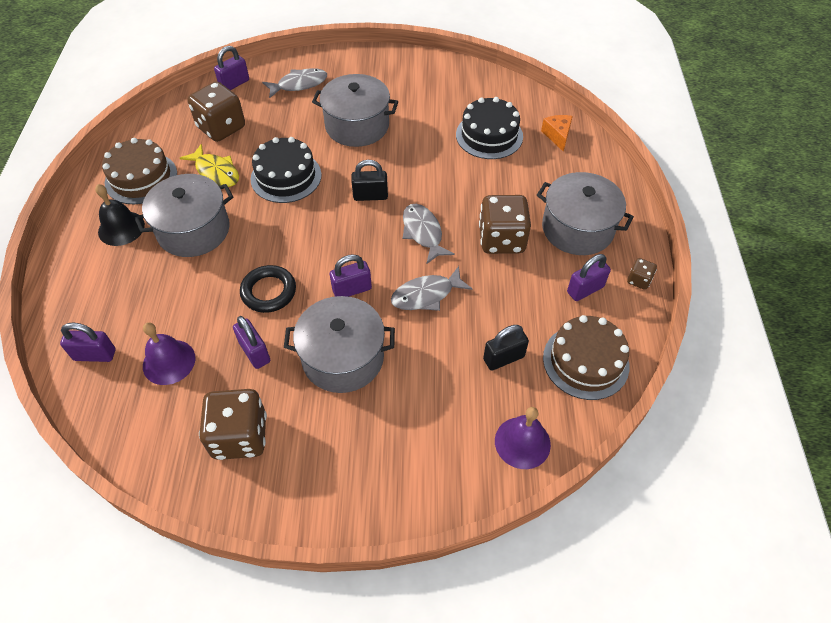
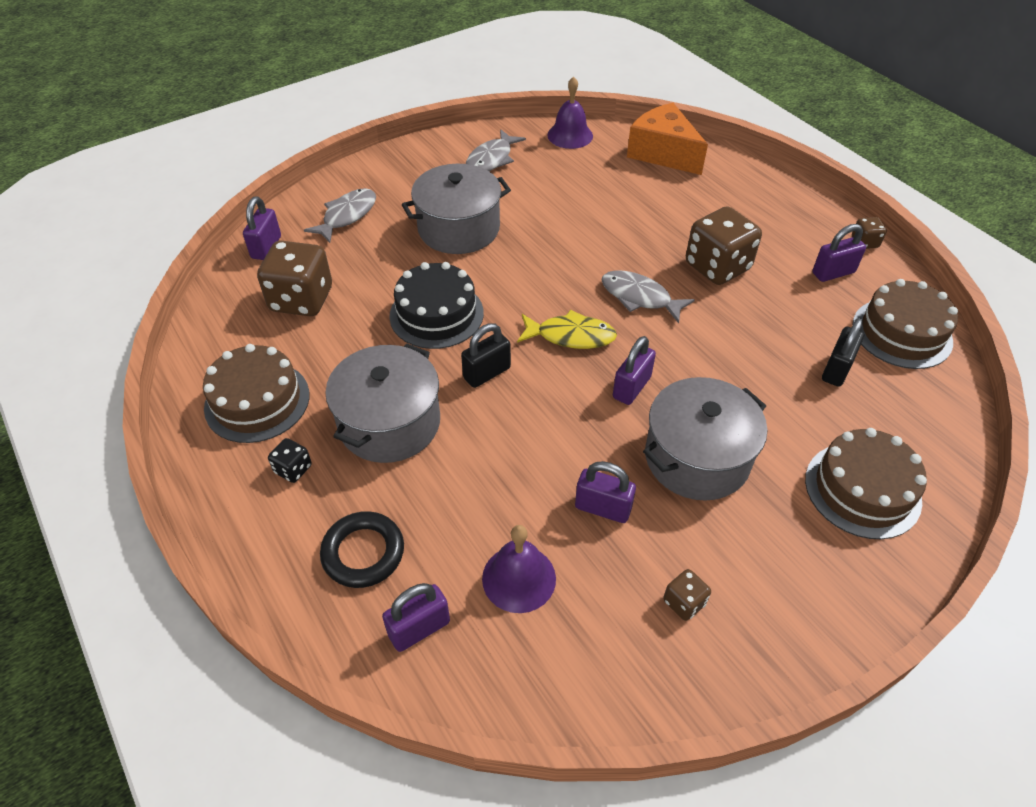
camera: 35 degrees left, 5 degrees down
(121, 228) = (293, 469): black bell -> black dice
(216, 172) = (347, 349): yellow fish -> yellow fish (571, 336)
(240, 436) = (684, 602): brown dice -> brown dice, size x0.46
(268, 292) = (548, 438): black ring -> black ring (363, 553)
(370, 196) = (549, 289): black padlock -> black padlock (487, 373)
(426, 295) = (707, 352): grey fish -> grey fish (491, 159)
(426, 445) = (862, 489): none -> brown cake
(489, 135) = (601, 180): black cake -> none
(522, 442) = (933, 433): purple bell -> purple bell (570, 135)
(557, 136) = (663, 153): orange cheese -> orange cheese, size x1.87
(577, 228) = (769, 224): grey pot -> none
(585, 289) = (833, 273): purple padlock -> purple padlock turned 45 degrees clockwise

